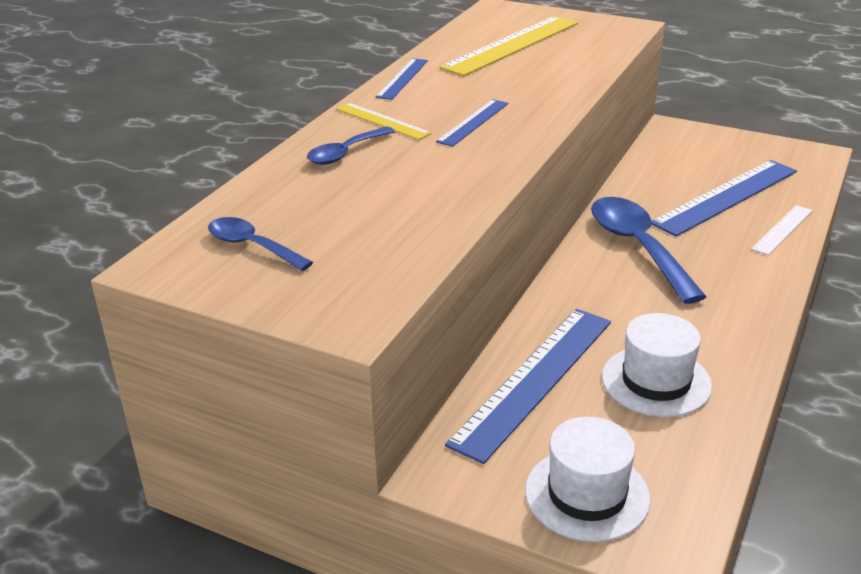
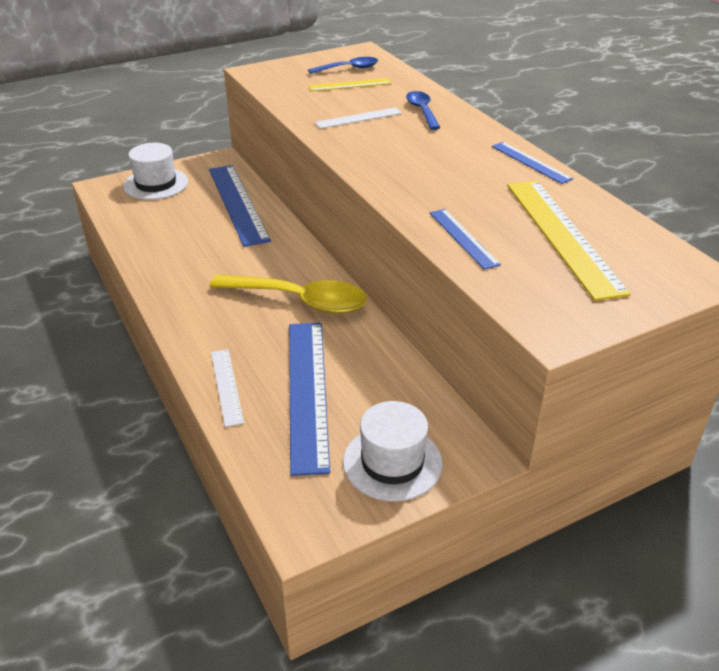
camera: 125 degrees right, 5 degrees up
(382, 121) = (457, 133): yellow ruler -> yellow ruler (350, 85)
(415, 179) = (358, 118): none -> white ruler
(473, 122) = (413, 159): blue ruler -> blue ruler (463, 238)
(637, 247) = (300, 300): blue spoon -> yellow spoon
(656, 381) = (182, 235): white hat -> white hat (392, 462)

